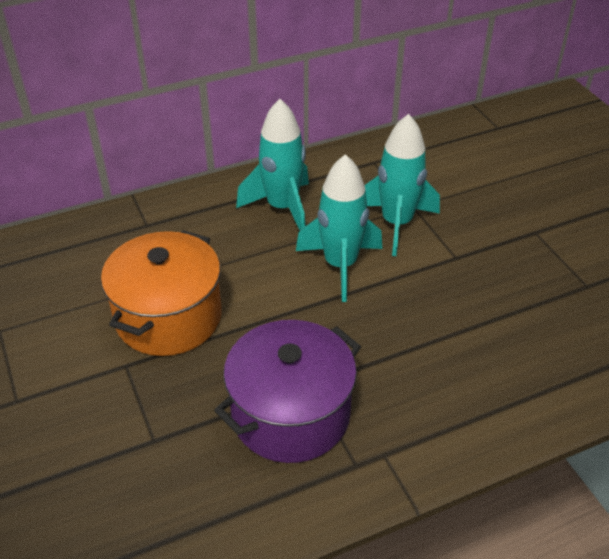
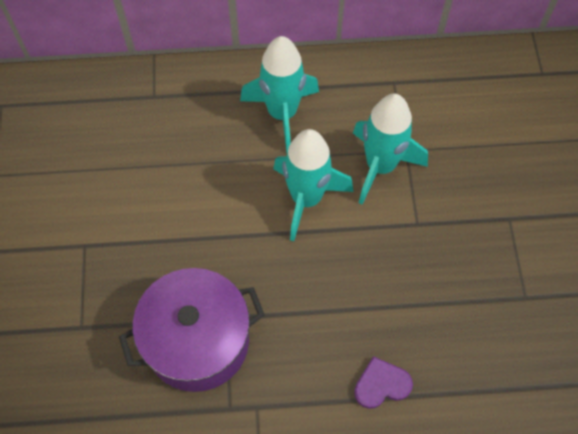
camera: 20 degrees right, 20 degrees up
(168, 317) = (136, 207): orange pot -> none
(499, 395) = (381, 384): none -> purple heart

